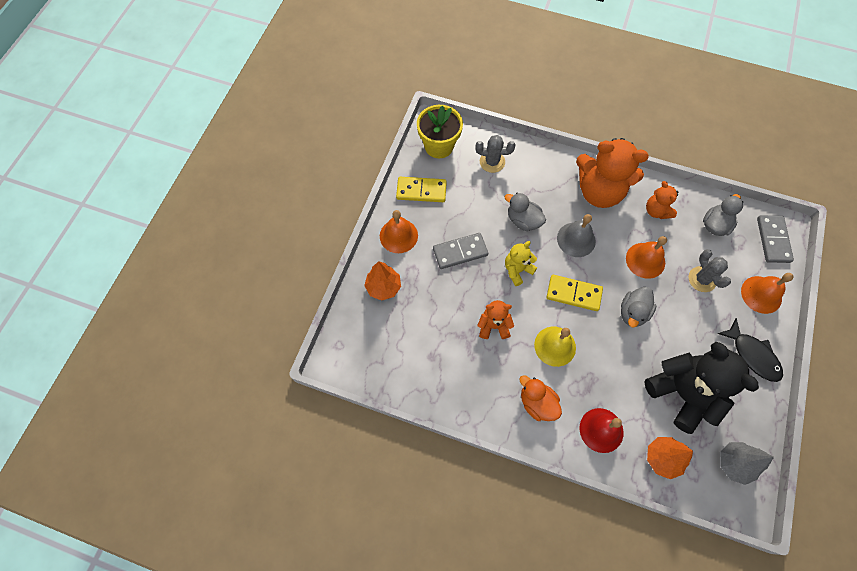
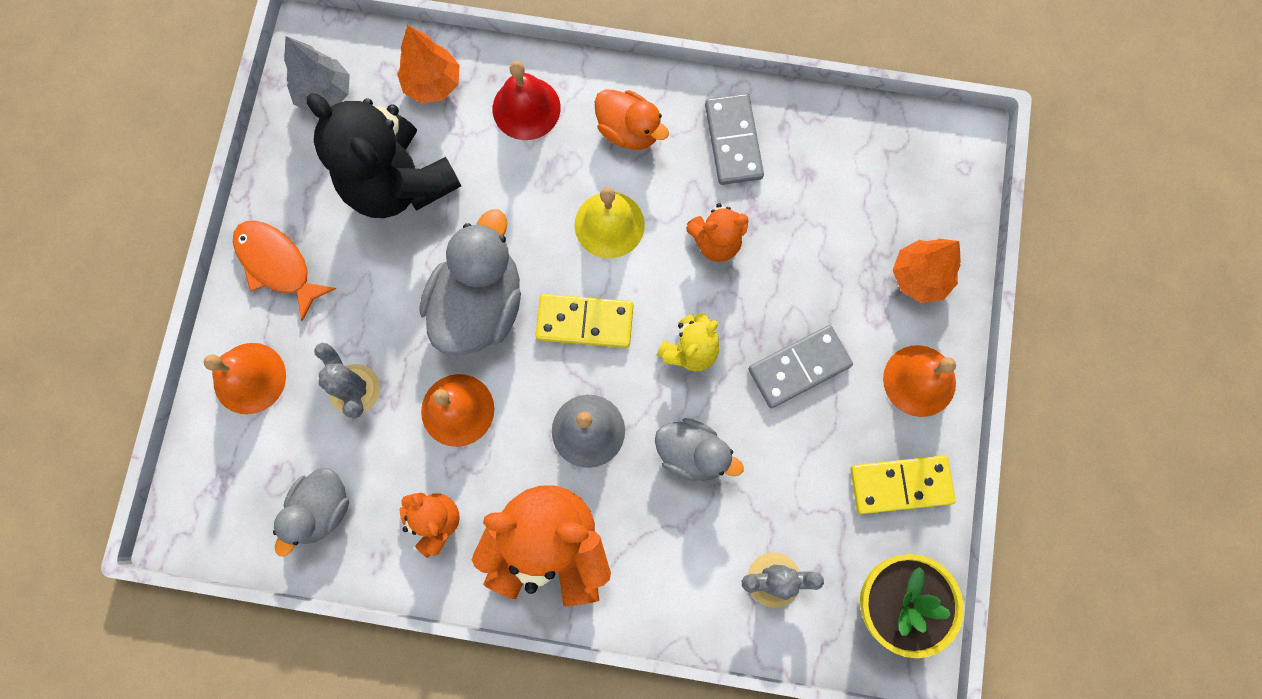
camera: 170 degrees right, 10 degrees up
(633, 312) = (479, 305): grey duck -> grey duck, size x1.64
(752, 355) = (277, 265): black fish -> orange fish
(773, 240) = (213, 495): grey domino -> grey domino (733, 141)

